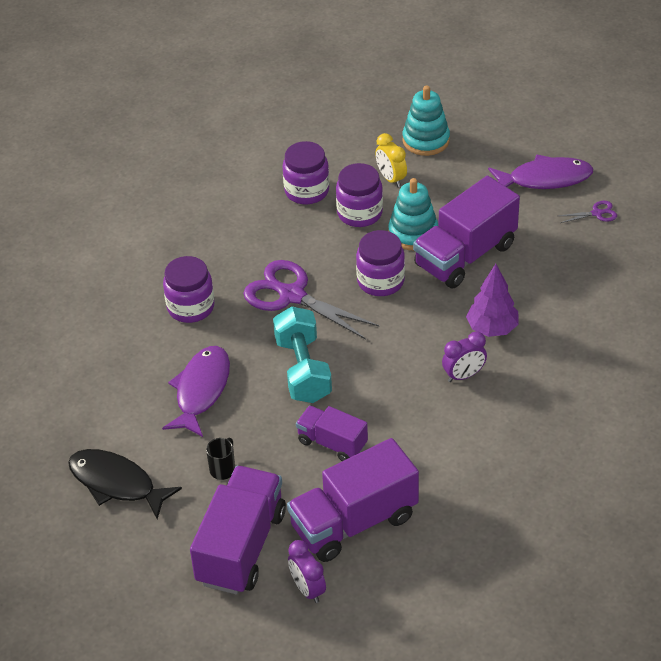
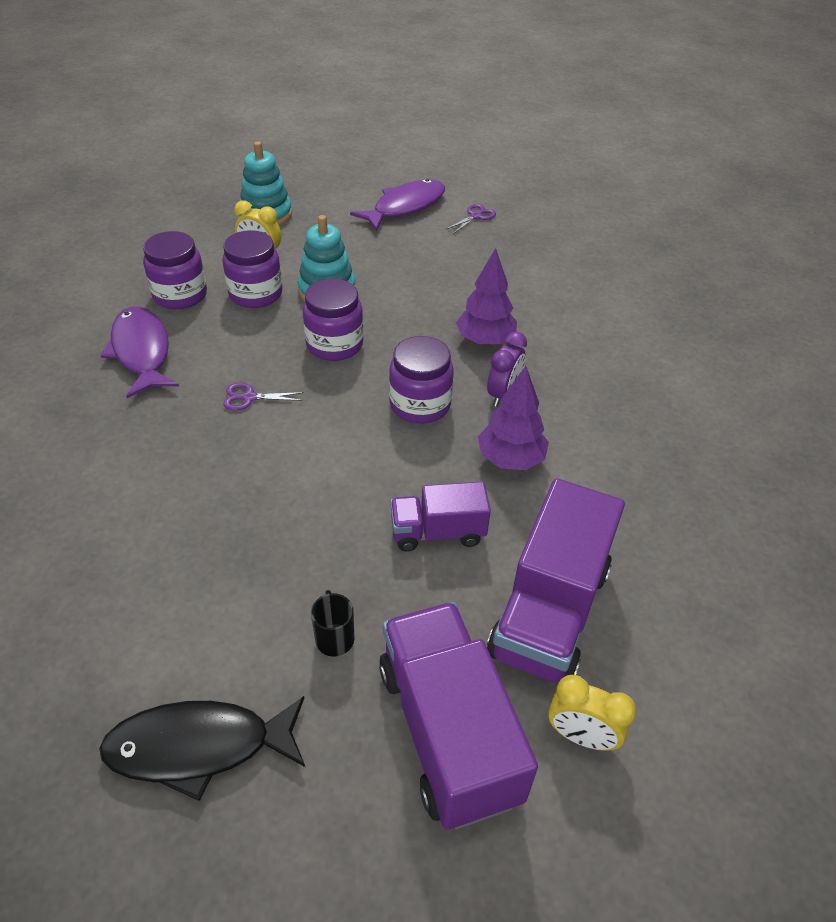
camera: 40 degrees left, 0 degrees up
(190, 307) = (133, 462): purple jar -> purple jar (420, 405)
(201, 390) = (224, 553): purple fish -> purple fish (142, 352)
(291, 295) = (249, 397): purple scissors -> purple scissors, size x0.43
(303, 369) = (331, 468): turquoise dumbbell -> none
(308, 589) = (581, 736): purple clock -> yellow clock
(422, 422) = (510, 459): none -> purple tree
(465, 255) = (396, 290): purple truck -> none

